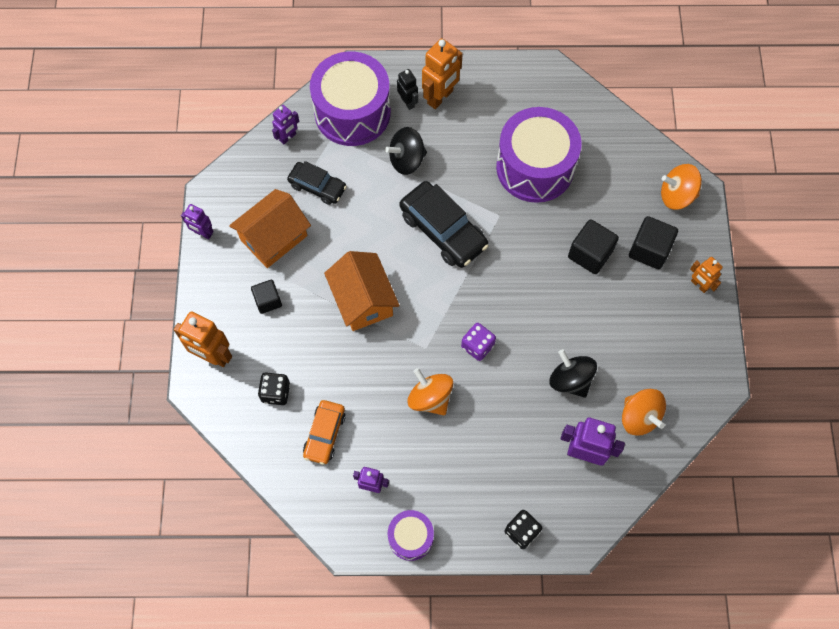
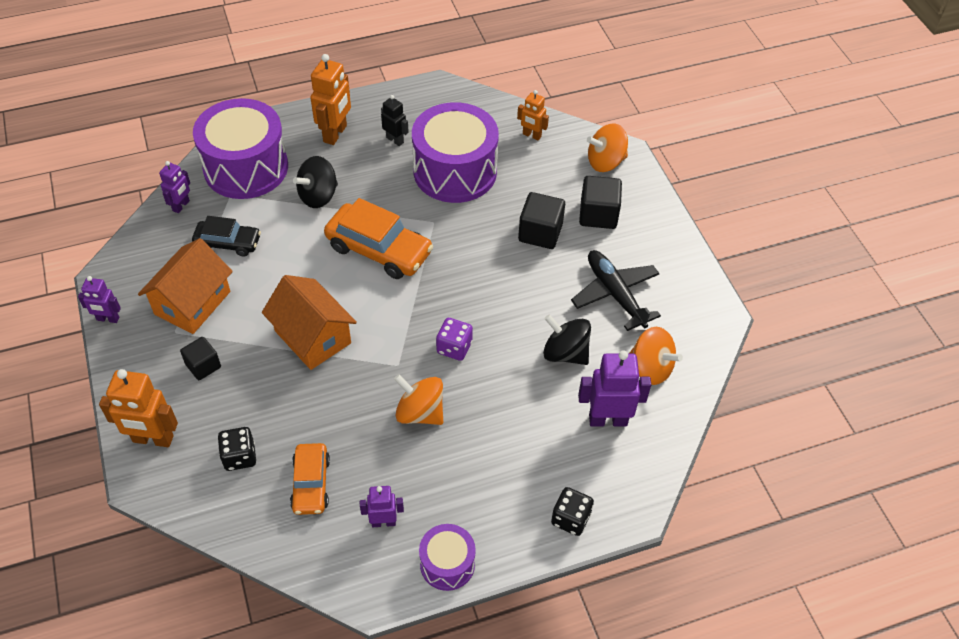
camera: 20 degrees left, 15 degrees down
(408, 102) = (302, 145): black robot -> black robot (395, 140)
(443, 230) = (379, 249): black car -> orange car
(634, 335) = (615, 294): none -> black plane
(699, 285) = (660, 232): orange robot -> orange robot (531, 135)

